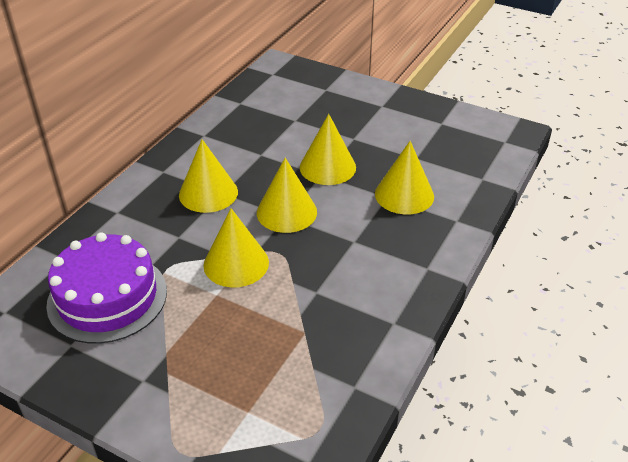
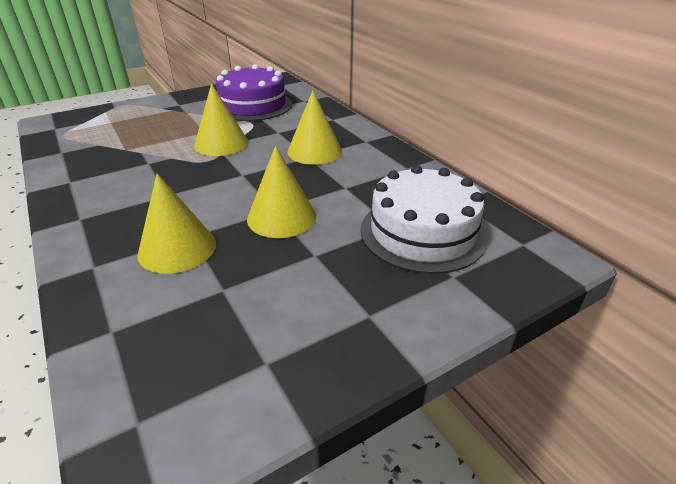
camera: 120 degrees right, 5 degrees down
(286, 212) = (246, 176): yellow cone -> none
(292, 107) = (422, 232): none -> white cake

